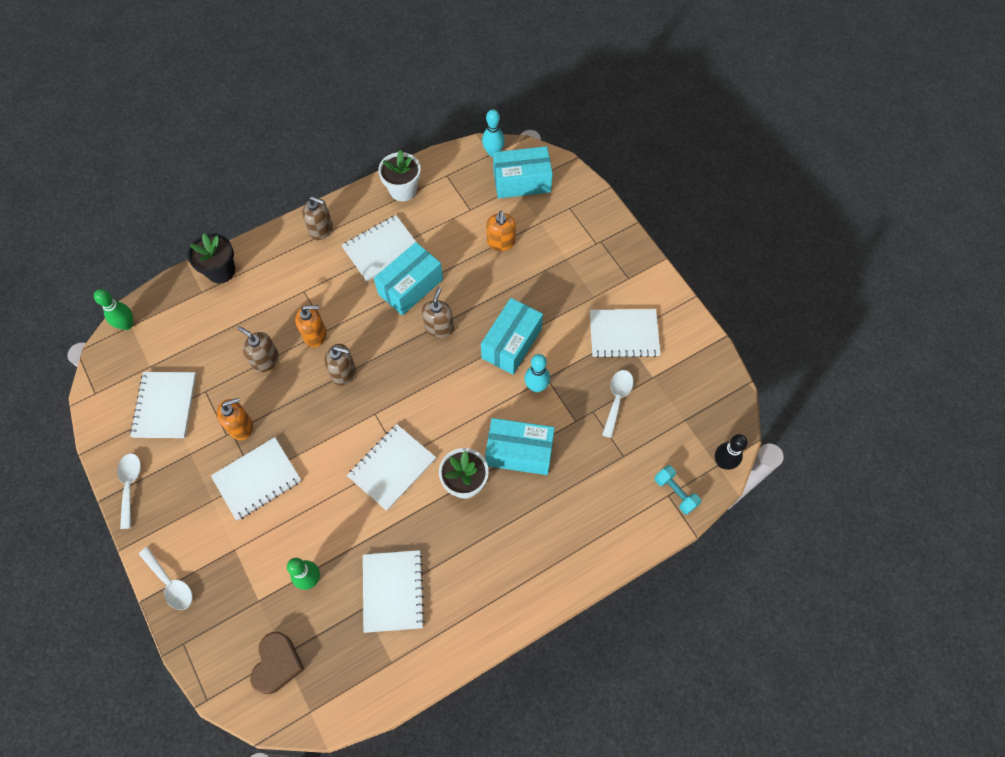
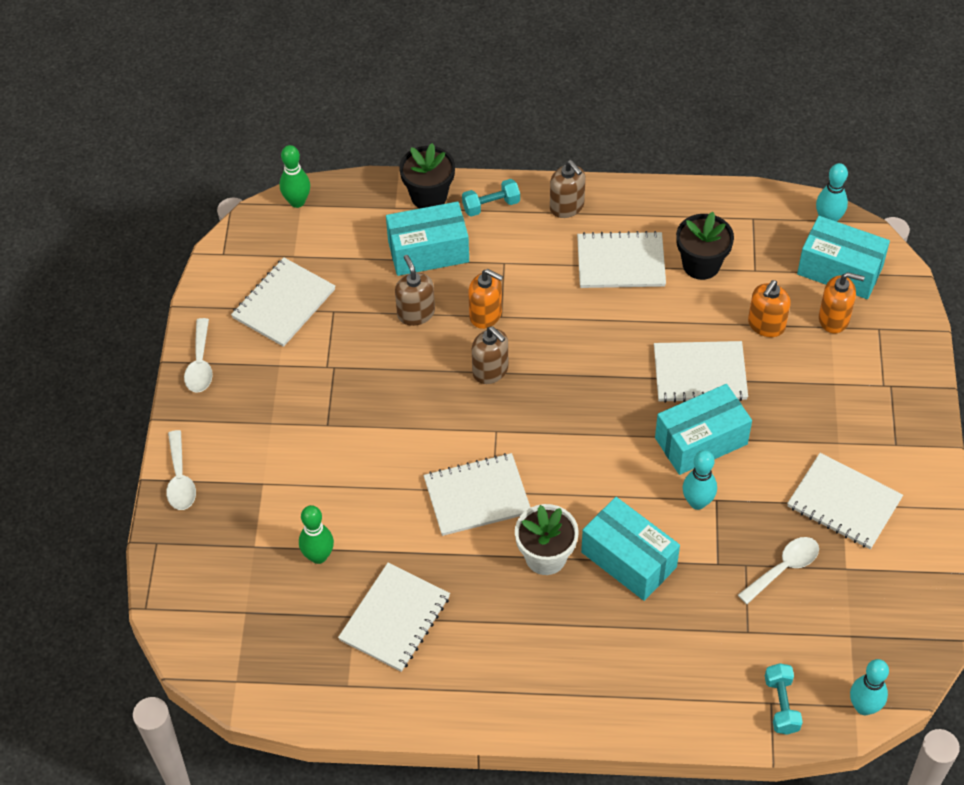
camera: 35 degrees right, 10 degrees down
(130, 486) = (200, 364): white spoon -> white spoon turned 150 degrees clockwise
(241, 426) = (346, 366): orange soap dispenser -> orange soap dispenser (834, 319)
(257, 479) = (329, 428): white notebook -> white notebook (700, 373)
(269, 255) = (491, 205): none -> turquoise dumbbell
(277, 664) = (233, 617): brown heart -> none
(403, 190) = (689, 210): white flower pot -> none
(410, 287) = (626, 319): turquoise box -> turquoise box (428, 251)
(434, 223) = (701, 264): none -> black flower pot
(439, 327) = (629, 379): brown soap dispenser -> none
(723, 462) = (864, 707): black bowling pin -> turquoise bowling pin

